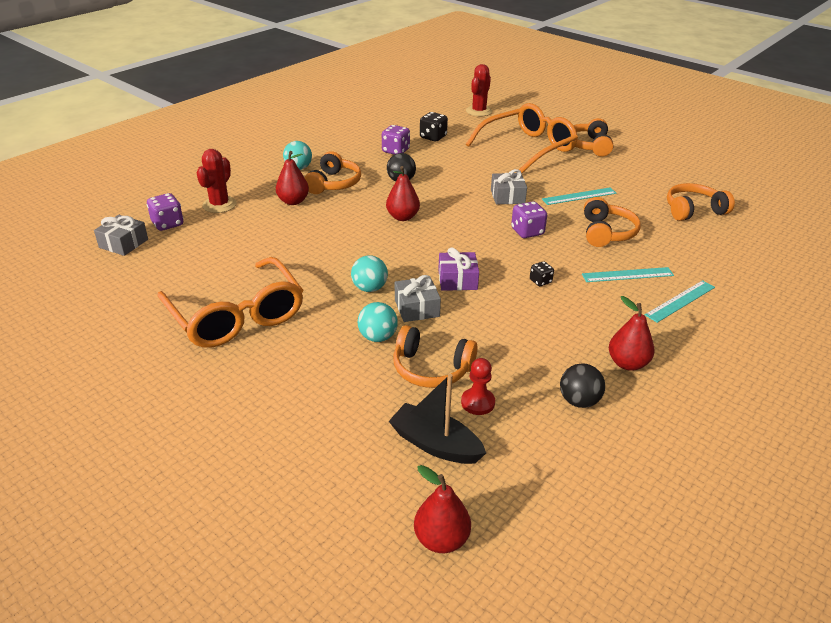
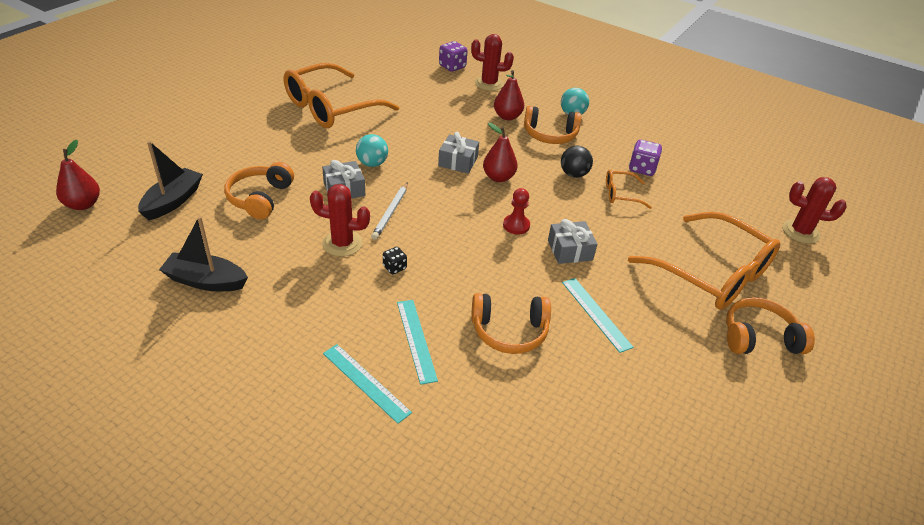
camera: 80 degrees right, 5 degrees up
(123, 243) = (420, 54): grey gift -> grey gift (458, 161)
(377, 337) = (303, 170): turquoise ball -> none
(432, 165) = (621, 194): none -> orange glasses
(433, 137) = (694, 194): black dice -> none
(457, 280) = (390, 212): purple gift -> white pencil
(477, 402) = (215, 222): red pawn -> red pawn (516, 225)
(508, 310) = (342, 243): none -> red cactus
(527, 232) = (493, 262): purple dice -> none
(579, 401) = (206, 281): black ball -> black boat
(627, 363) = (255, 320): red pear -> none
(693, 210) = (601, 438): orange headphones -> none

